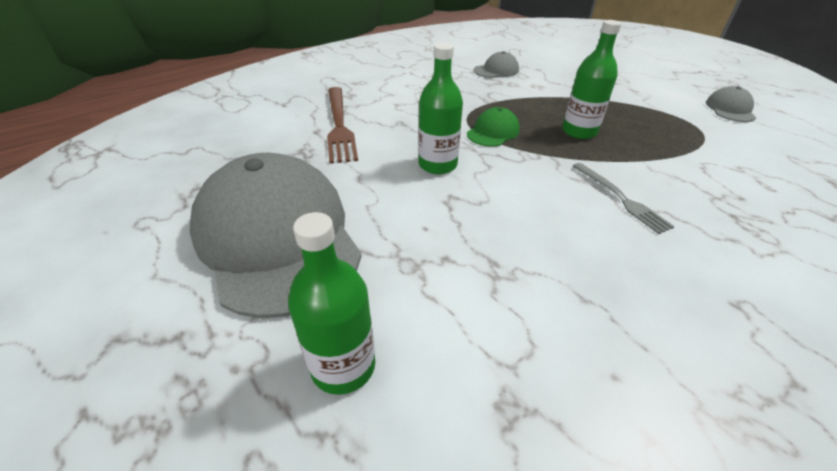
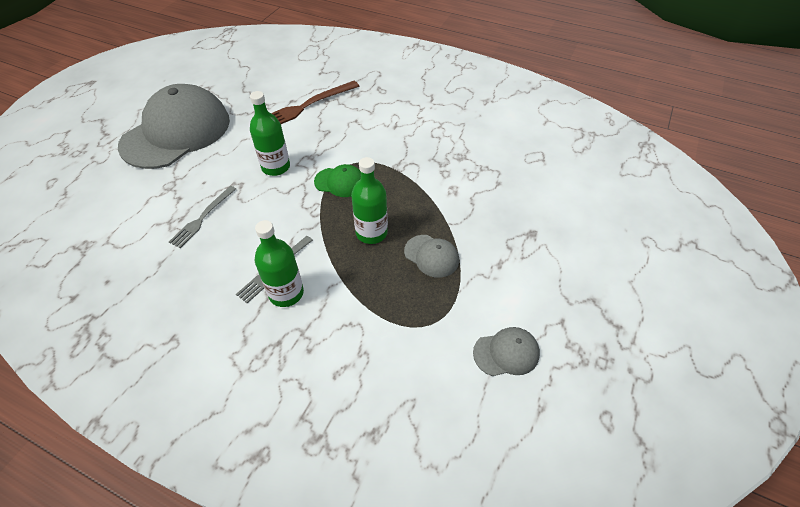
camera: 65 degrees right, 10 degrees up
(343, 366) = (98, 186): green bottle -> green bottle (286, 293)
(496, 70) = (469, 155): grey cap -> grey cap (431, 256)
(503, 240) = (202, 218): none -> grey fork

